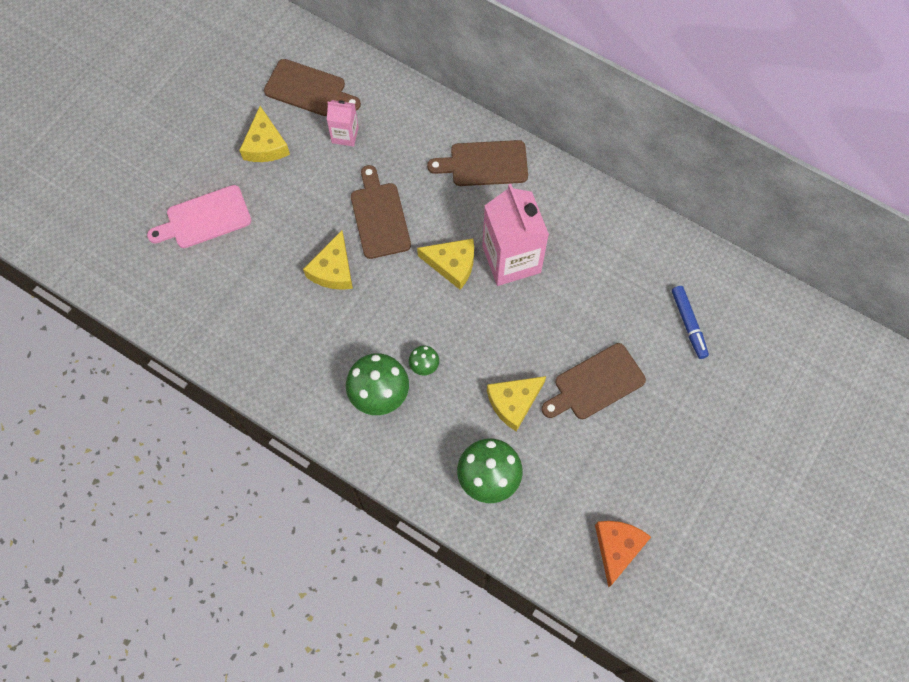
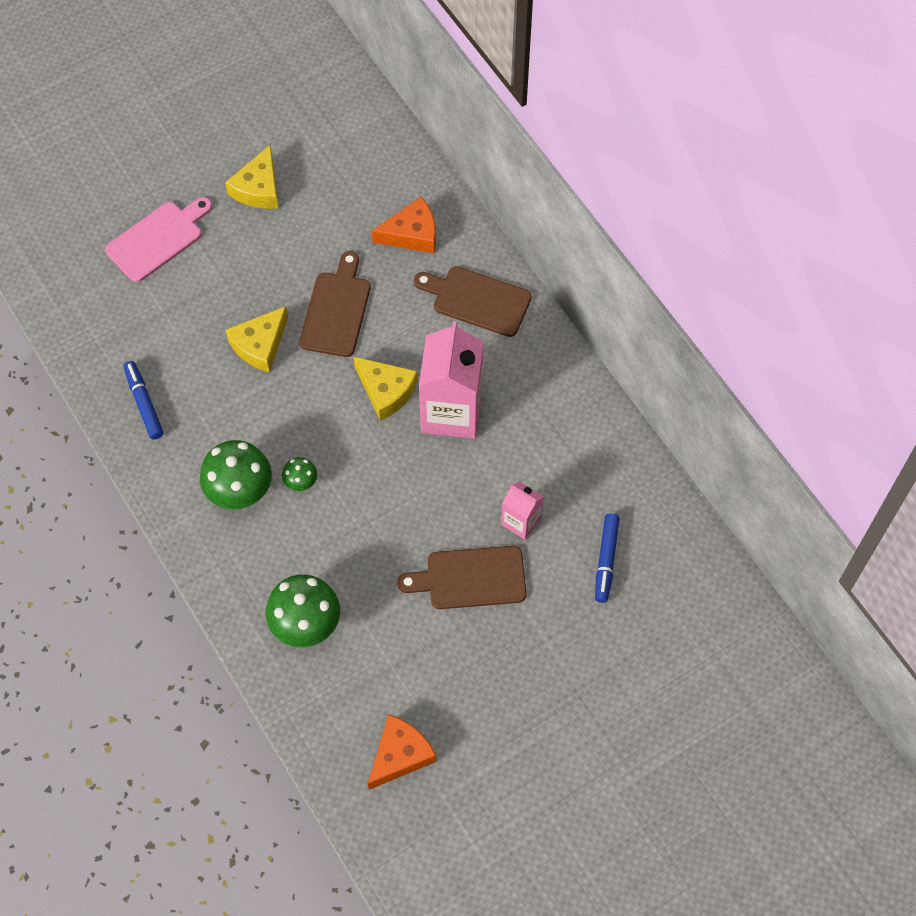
camera: 25 degrees right, 5 degrees down
(204, 218) = (157, 239): pink cutting board -> pink cutting board turned 135 degrees clockwise
(264, 356) = (144, 403): none -> blue marker
(308, 89) = (333, 148): brown cutting board -> none
(345, 135) = (346, 211): pink carton -> pink carton (521, 521)
(406, 132) = (412, 234): none -> orange cheese
(513, 402) = (373, 559): yellow cheese -> none

